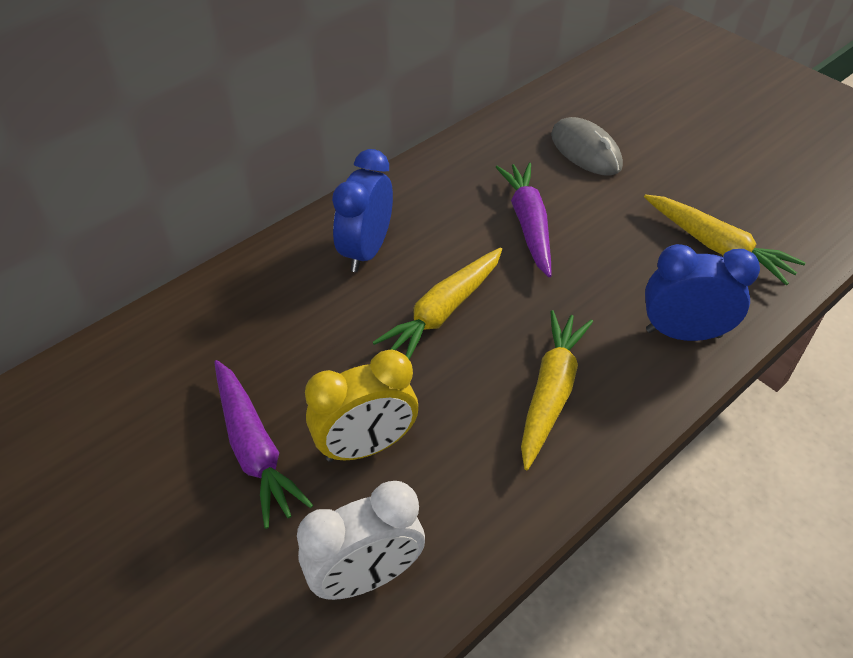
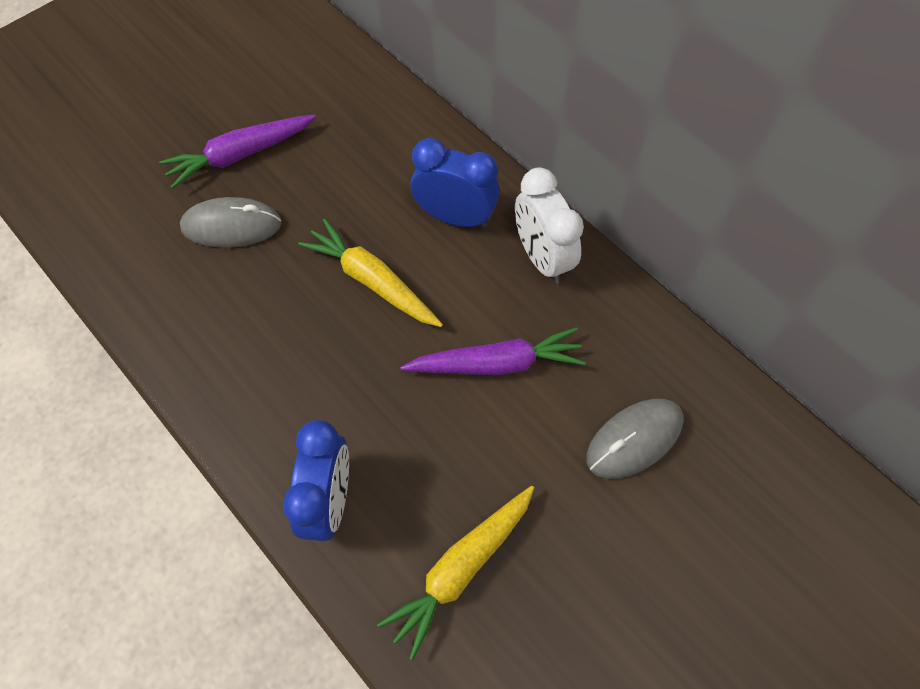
camera: 90 degrees right, 15 degrees up
(366, 446) = (231, 226): yellow clock -> grey mouse
(366, 577) = (121, 230): white clock -> white clock (542, 257)
(551, 392) = (268, 366): yellow carrot -> none

